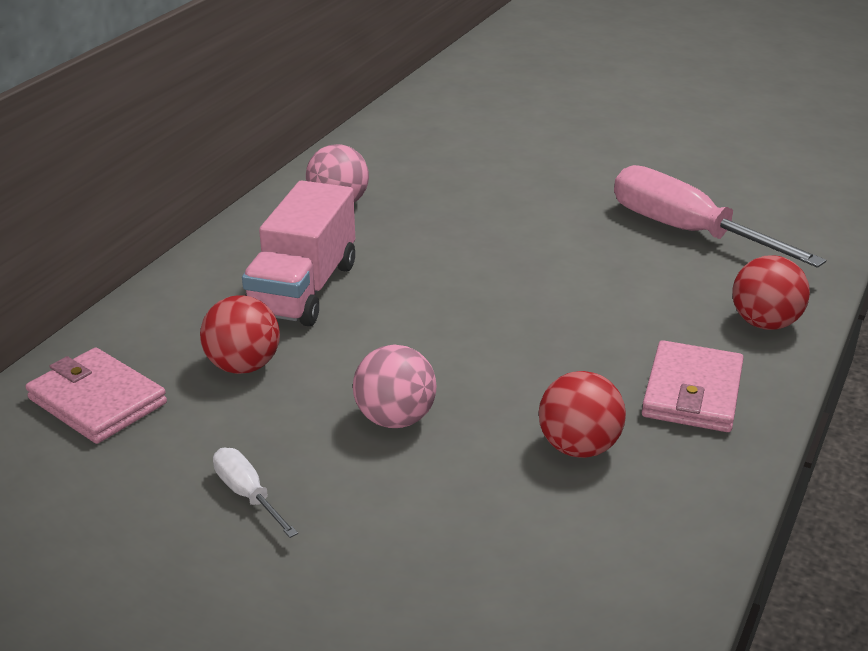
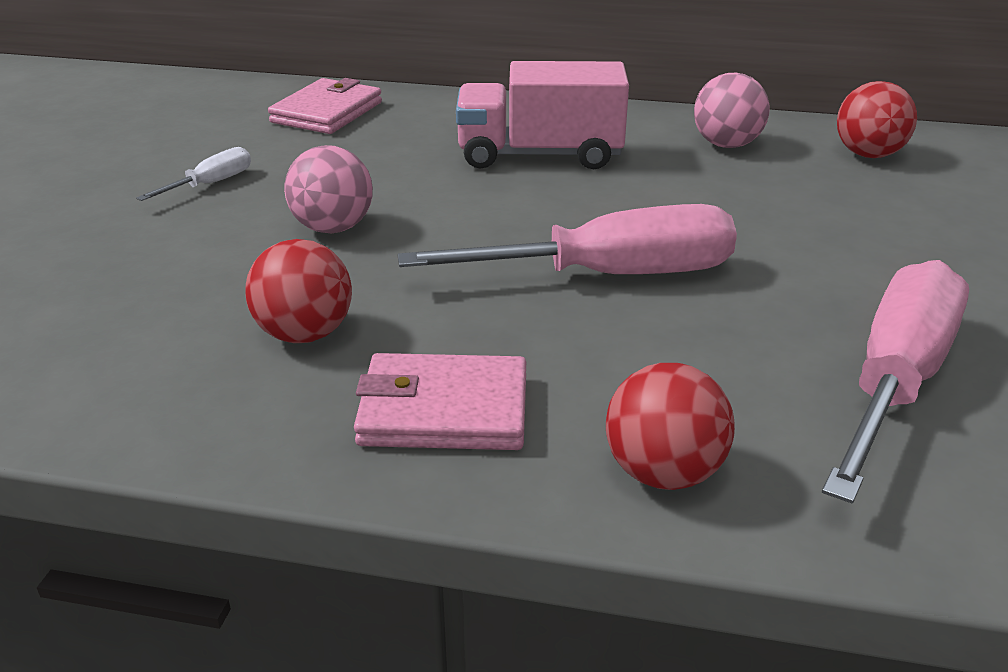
camera: 75 degrees right, 0 degrees up
(243, 366) = (396, 152): red ball -> red ball (868, 155)
(533, 296) = (611, 275): none -> pink screwdriver

